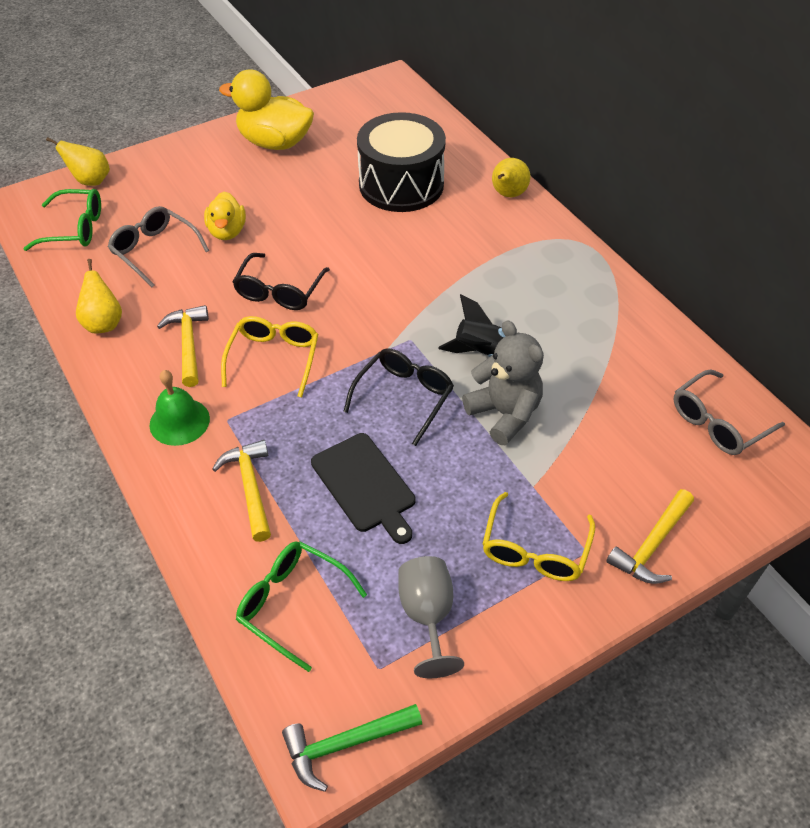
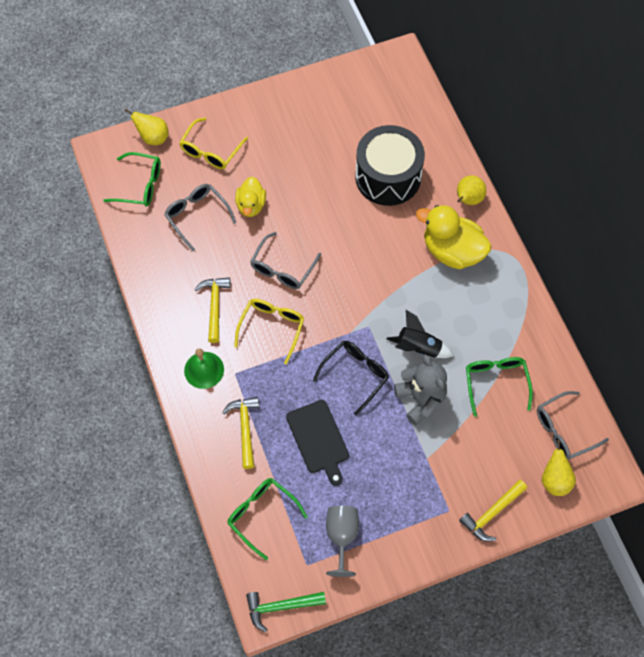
camera: 10 degrees right, 15 degrees up
(104, 323) = (158, 278): yellow pear -> yellow pear (555, 480)
(275, 143) = (296, 117): yellow duck -> yellow duck (452, 251)
(279, 291) = (282, 268): black glasses -> grey glasses
(535, 550) = (417, 504): yellow glasses -> yellow glasses (210, 151)
(604, 379) = (496, 382): none -> green glasses

